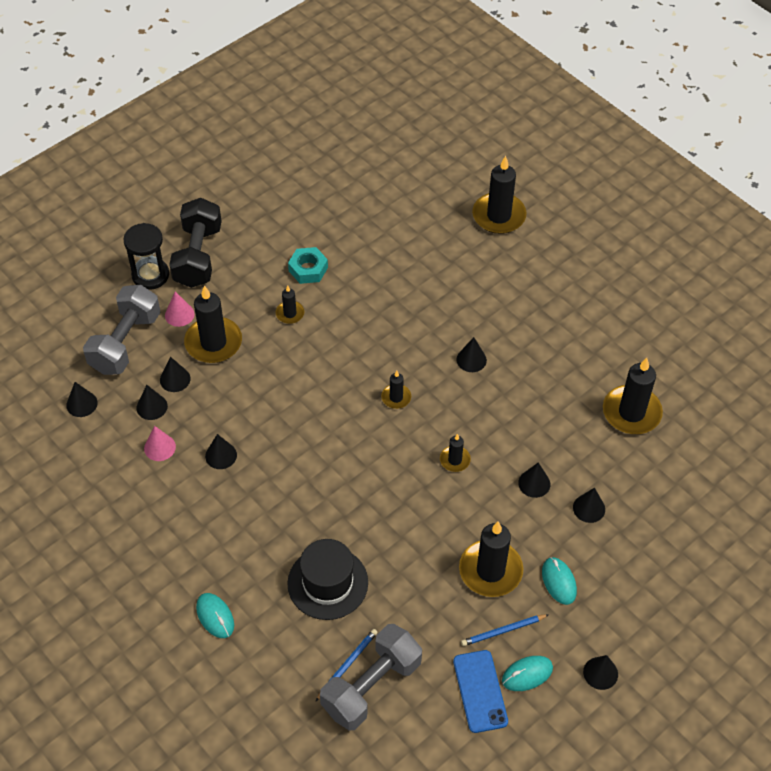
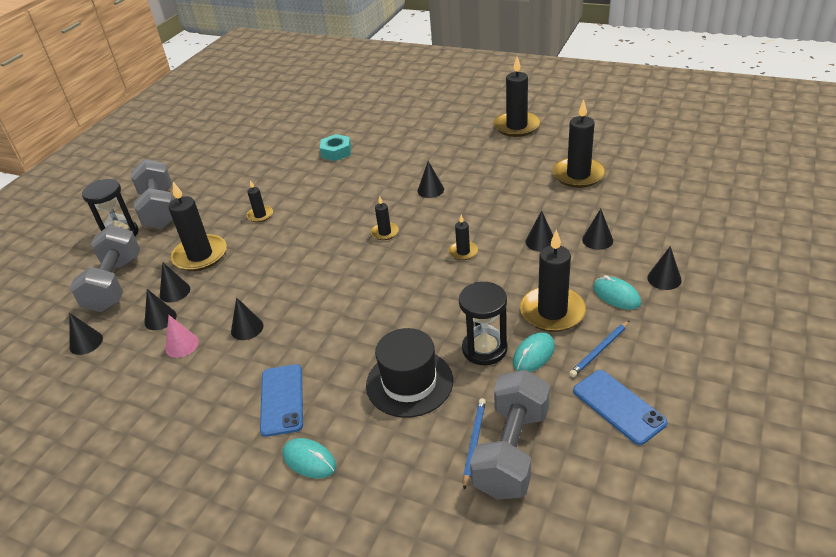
camera: 20 degrees left, 15 degrees down
(179, 314) = (159, 249): pink cone -> none
(198, 256) = (160, 209): black dumbbell -> grey dumbbell
(218, 548) = (282, 400): none -> blue phone
(308, 269) = (261, 186): turquoise nut -> turquoise nut (336, 152)
(408, 580) = (484, 349): none -> black hourglass
(498, 216) = (393, 113): black candle -> black candle (516, 126)
(527, 674) = (649, 374): turquoise mouse -> turquoise mouse (533, 355)
(600, 673) = (710, 344): black cone -> black cone (664, 279)

